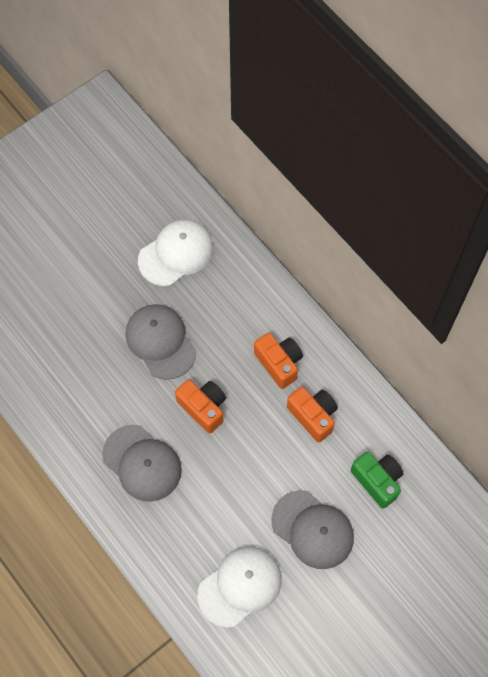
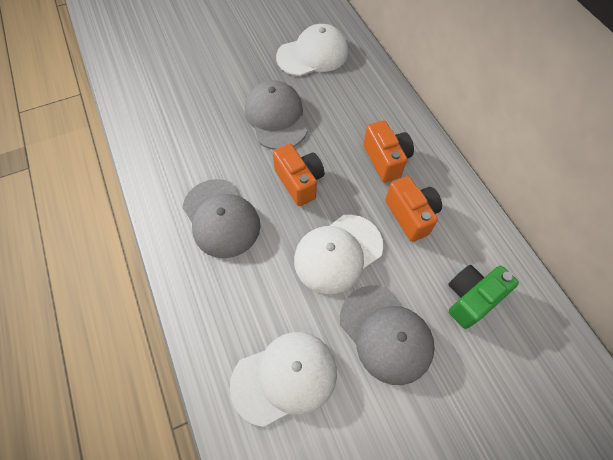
camera: 15 degrees right, 5 degrees down
(256, 469) = (338, 253): none -> white cap
(377, 481) = (471, 298): green camera -> green camera turned 105 degrees counterclockwise

